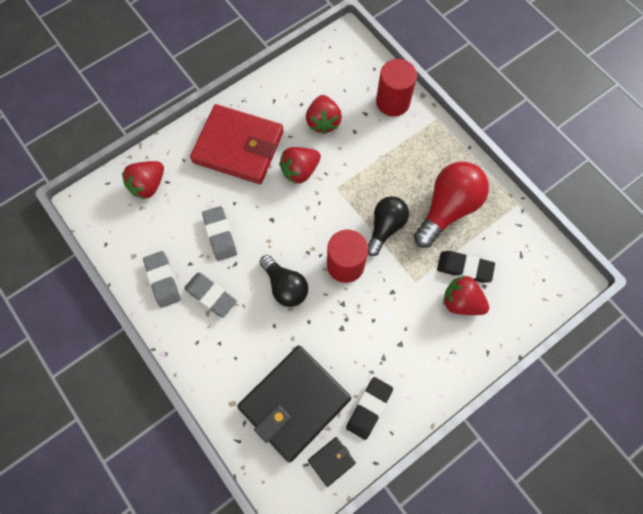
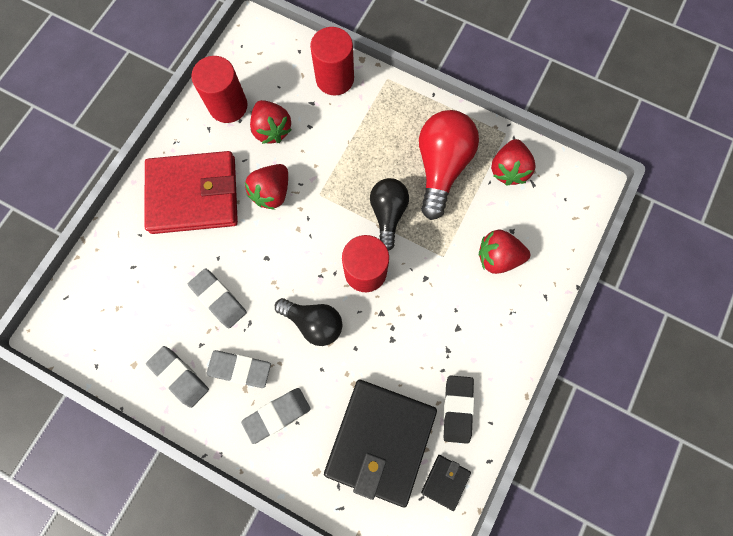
camera: 25 degrees left, 5 degrees up
(148, 185) = (113, 280): red strawberry -> red strawberry (508, 170)
(223, 344) = (277, 414): none -> grey eraser
(297, 89) = (228, 106): none -> red cylinder
(464, 268) = (485, 221): black eraser -> none

